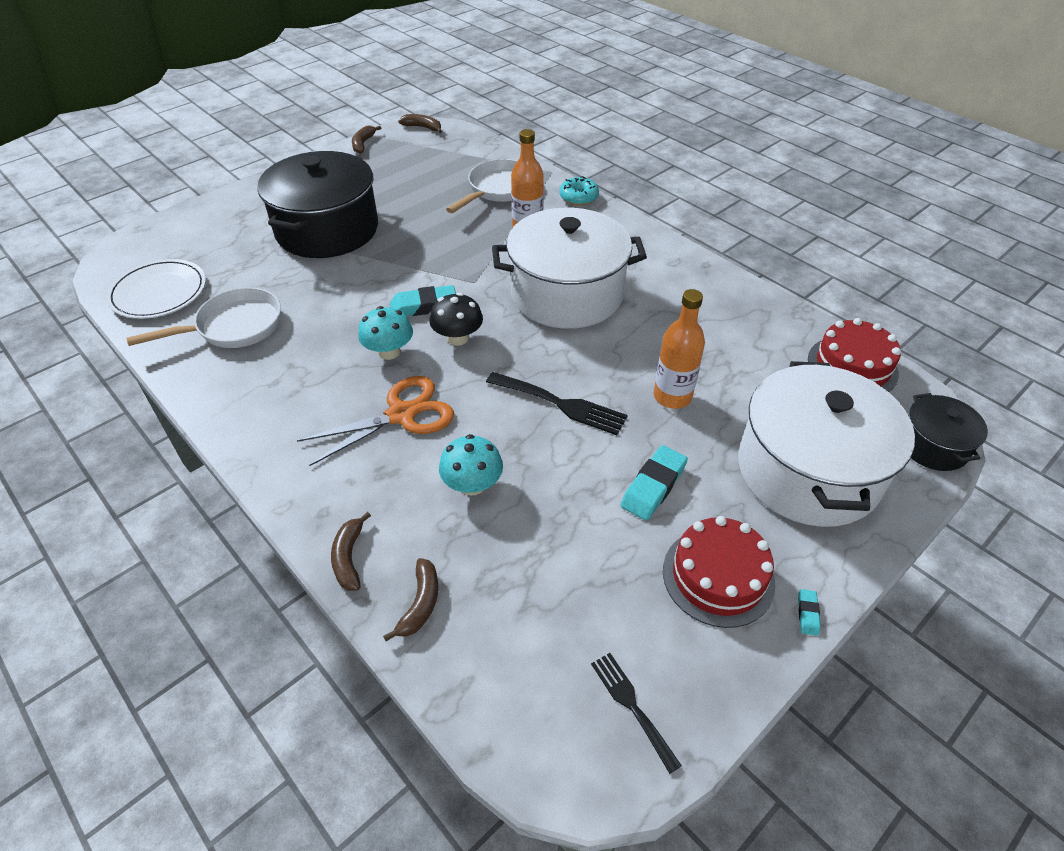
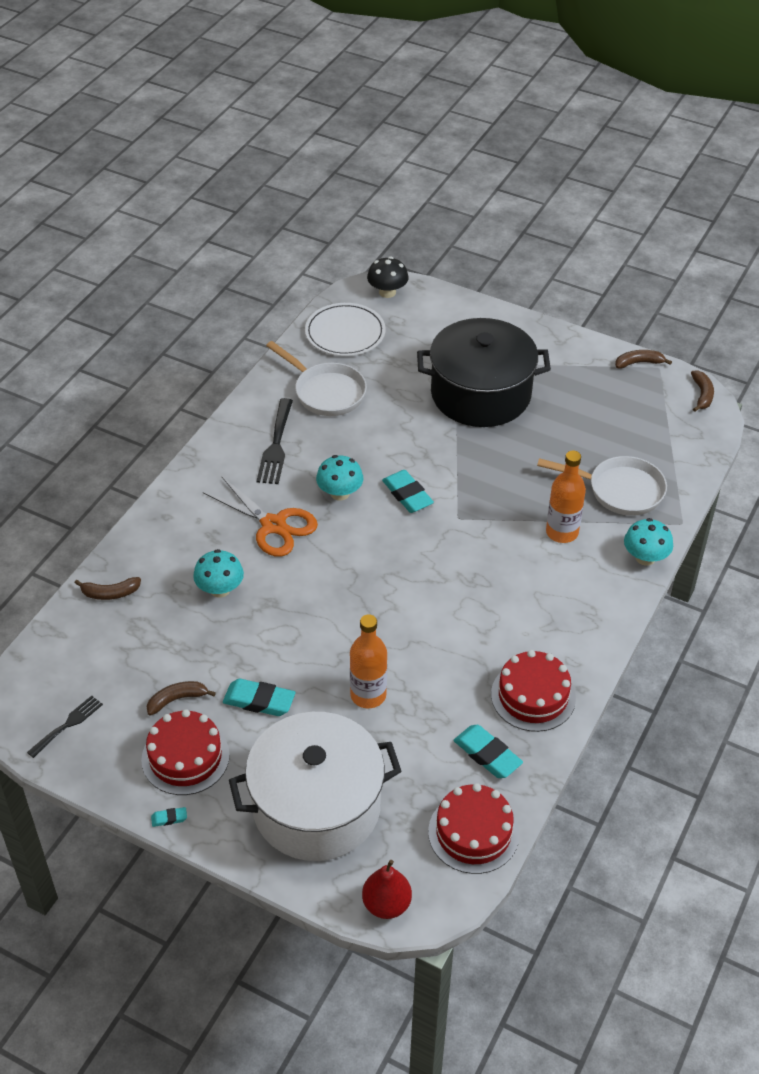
camera: 70 degrees right, 0 degrees up
(349, 558) = (134, 544): brown banana -> brown banana (177, 699)
(458, 338) = (377, 530): black mushroom -> black mushroom (387, 292)
(561, 404) = (326, 620): black fork -> black fork (276, 445)
(567, 294) = (475, 588): white pot -> none
(578, 197) = (645, 557): turquoise donut -> turquoise mushroom
(705, 292) = (533, 696): none -> red cake
(765, 335) = (487, 755): none -> turquoise eraser
(933, 446) = (386, 904): black pot -> red pear

